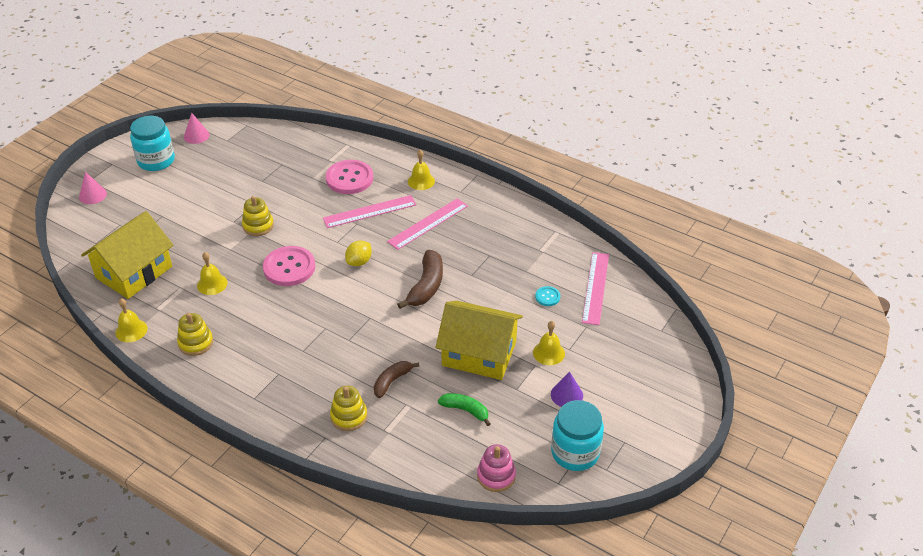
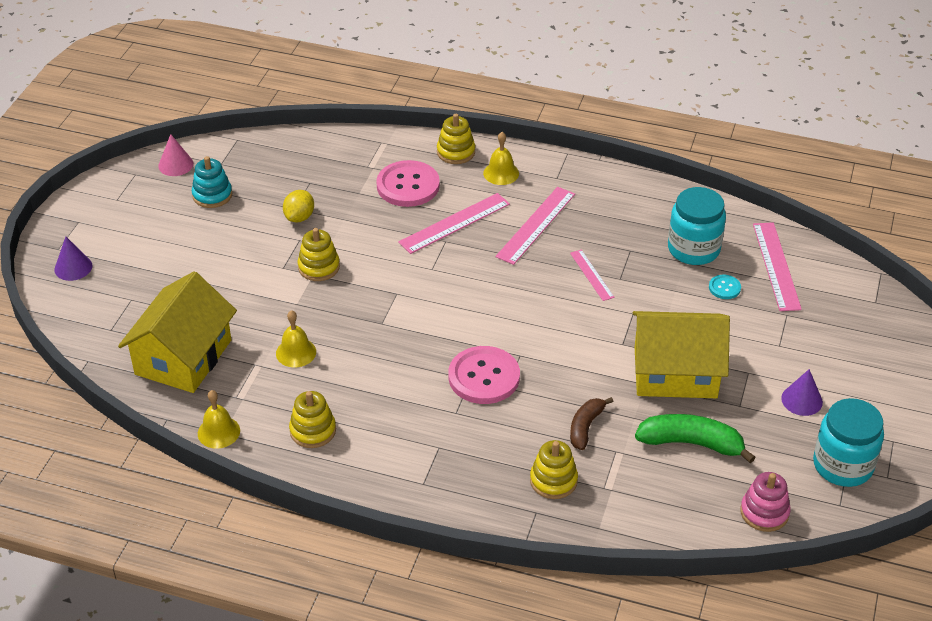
camera: 15 degrees left, 0 degrees up
(92, 195) = (73, 267): pink cone -> purple cone
(156, 161) = (137, 207): turquoise jar -> turquoise jar (693, 249)
(210, 161) = (212, 195): none -> turquoise stacking toy
(289, 267) = (386, 312): pink button -> pink button (484, 377)
(359, 262) = (472, 289): yellow lemon -> yellow lemon (299, 217)
(395, 160) = (456, 152): none -> yellow stacking toy
(426, 286) = (571, 303): brown banana -> none
(451, 268) = (591, 275): none -> pink ruler
(466, 410) = (692, 443): green banana -> green banana, size x1.57
(548, 353) = (757, 354): yellow bell -> none

